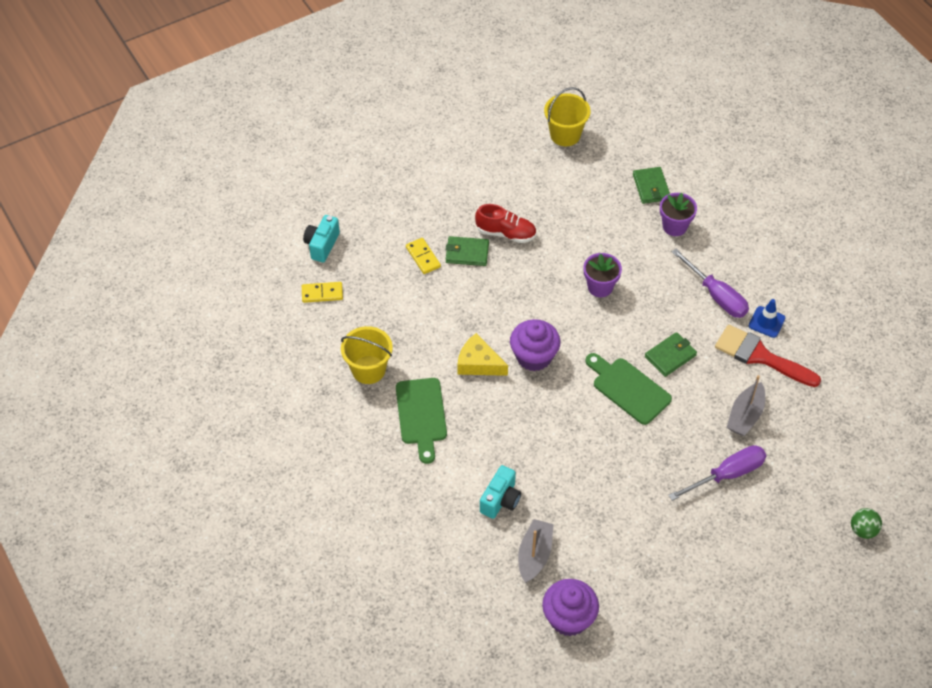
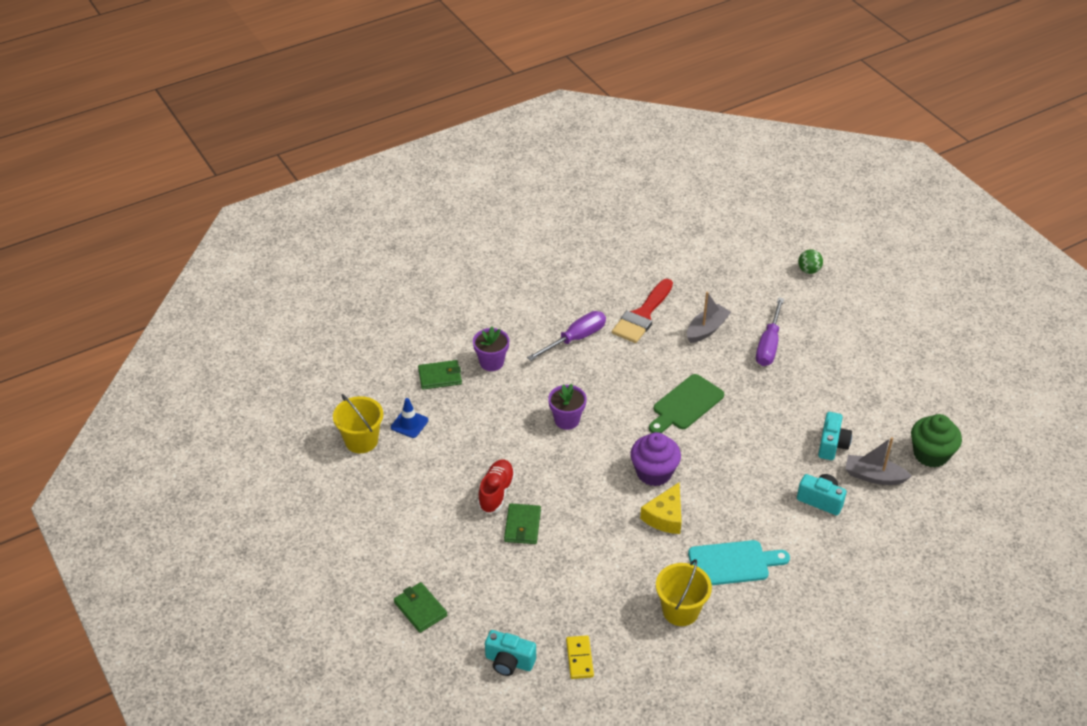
camera: 90 degrees left, 10 degrees down
(421, 415) = (733, 563): green cutting board -> turquoise cutting board
(423, 257) = (528, 565): yellow domino -> none
(568, 618) = (931, 454): purple cupcake -> green cupcake
(578, 520) = (832, 445): none -> turquoise camera
(670, 356) = (646, 374): green wallet -> green wallet (420, 609)
(727, 474) = (769, 345): purple screwdriver -> purple screwdriver turned 135 degrees counterclockwise
(745, 415) = (706, 329): grey boat -> grey boat turned 75 degrees counterclockwise
(766, 322) = (604, 308): blue traffic cone -> blue traffic cone (409, 424)

